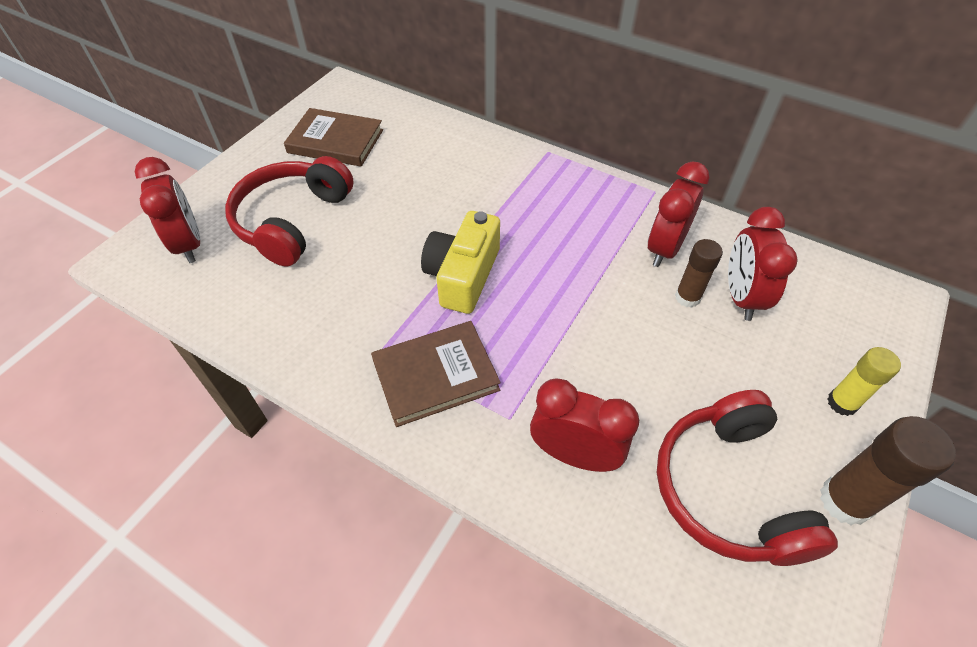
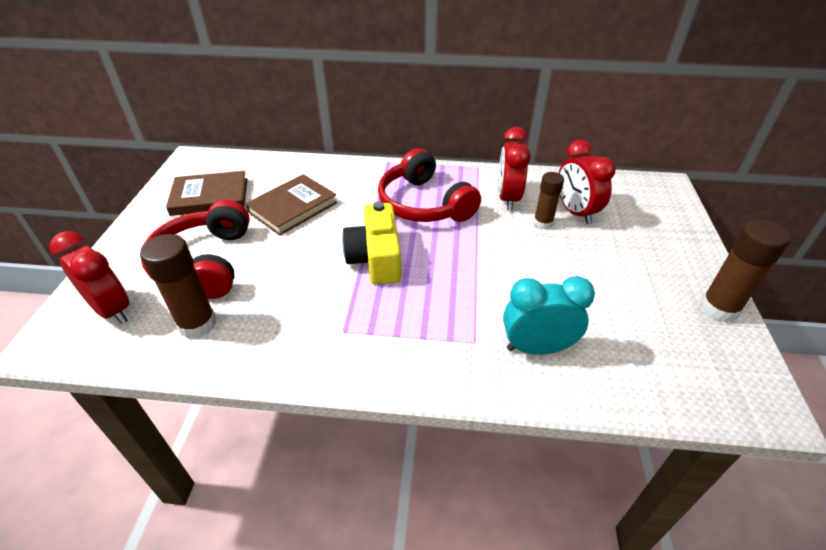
camera: 25 degrees left, 10 degrees down
(252, 288) = (197, 324): none -> brown glue stick
(435, 375) = (399, 333): brown book -> brown book (293, 207)
(574, 454) = (537, 348): red clock -> turquoise clock
(729, 490) = (650, 329): red headphones -> red headphones (424, 204)
(842, 403) = (676, 253): yellow glue stick -> none

